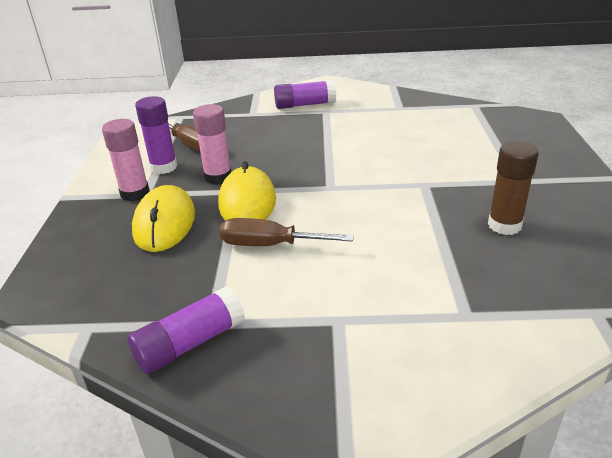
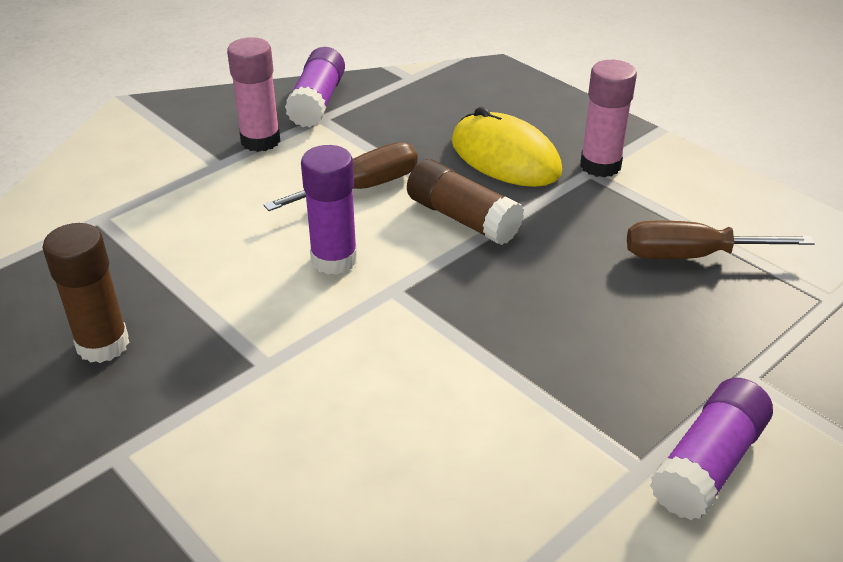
camera: 135 degrees right, 5 degrees up
(164, 167) = (645, 208): purple glue stick -> purple glue stick (334, 260)
(218, 177) = (553, 229): pink glue stick -> pink glue stick (260, 141)
(247, 201) = (462, 218): yellow mouse -> brown glue stick

